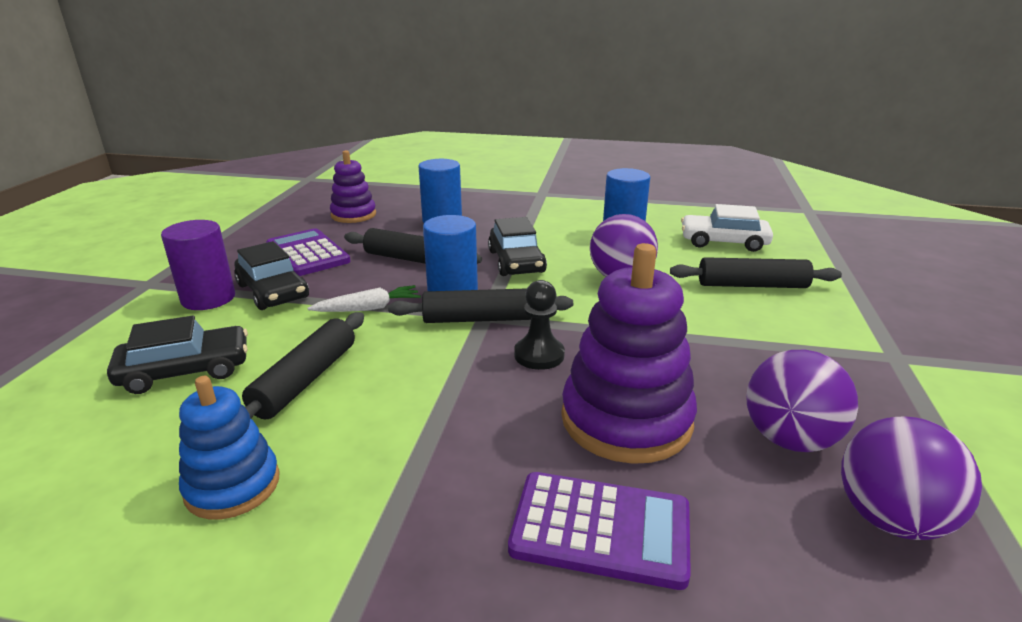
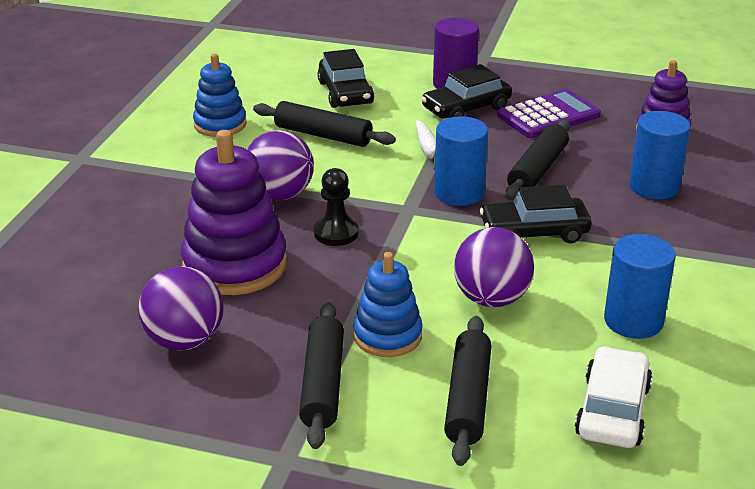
camera: 95 degrees right, 5 degrees up
(481, 319) = (404, 207): black rolling pin -> black rolling pin (322, 384)
(600, 529) = (134, 240): purple calculator -> none
(698, 319) = (387, 336): none -> blue stacking toy
(890, 519) = (88, 361): purple ball -> purple ball (280, 195)

